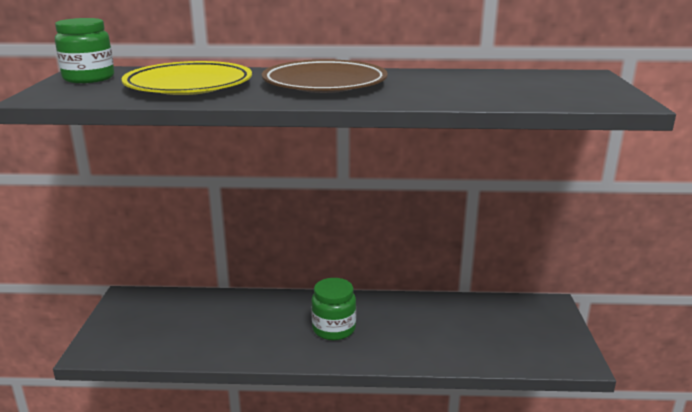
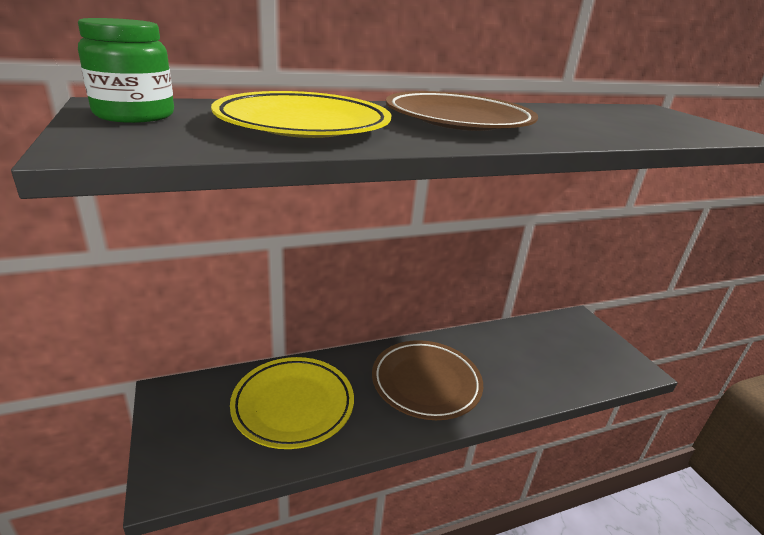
camera: 25 degrees left, 5 degrees up
(210, 322) = (293, 405): none -> yellow plate
(334, 329) = (426, 383): green jar -> brown plate

